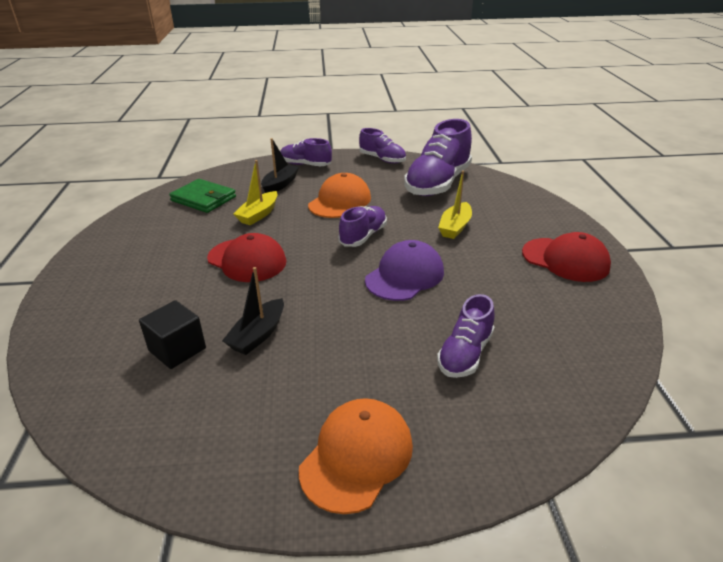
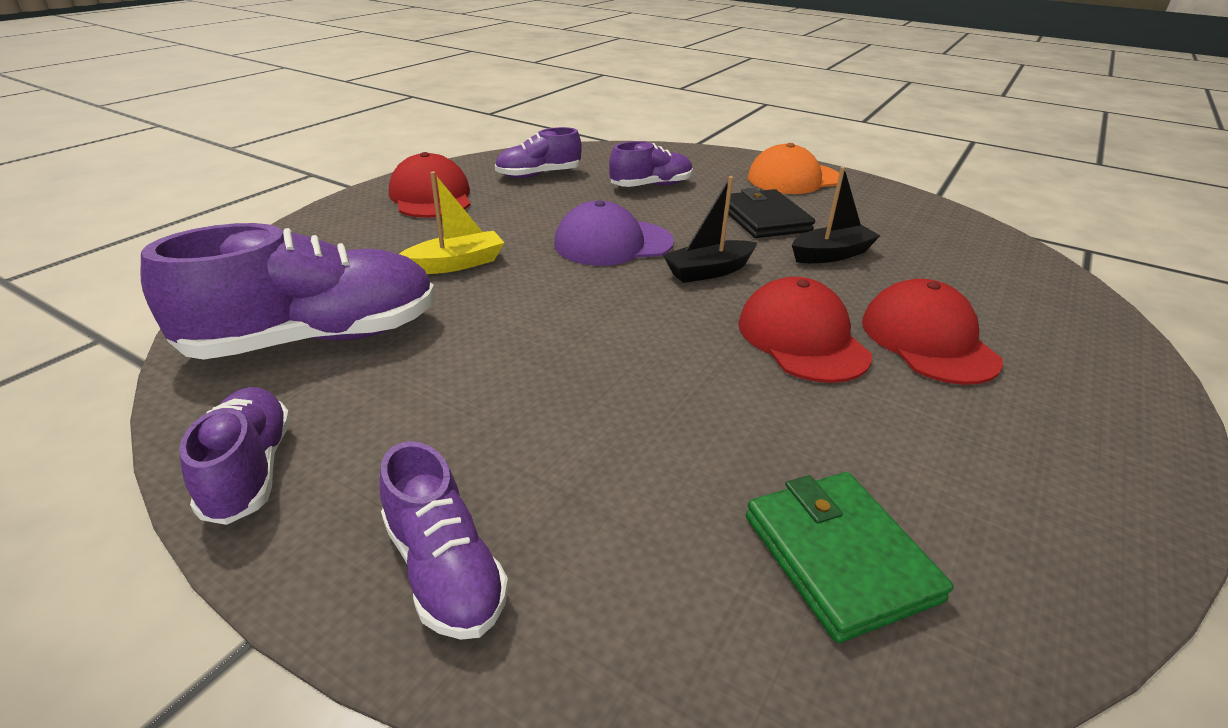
camera: 145 degrees left, 0 degrees up
(177, 287) = (928, 340): none -> red cap
(177, 349) = (930, 273): black cube -> none
(258, 214) = (725, 426): yellow boat -> none
(280, 185) = (600, 508): black boat -> black boat (709, 271)
(334, 355) = (764, 219): none -> black wallet
(340, 201) = (537, 383): orange cap -> none
(363, 236) = (592, 303): purple shoe -> purple shoe (538, 175)

